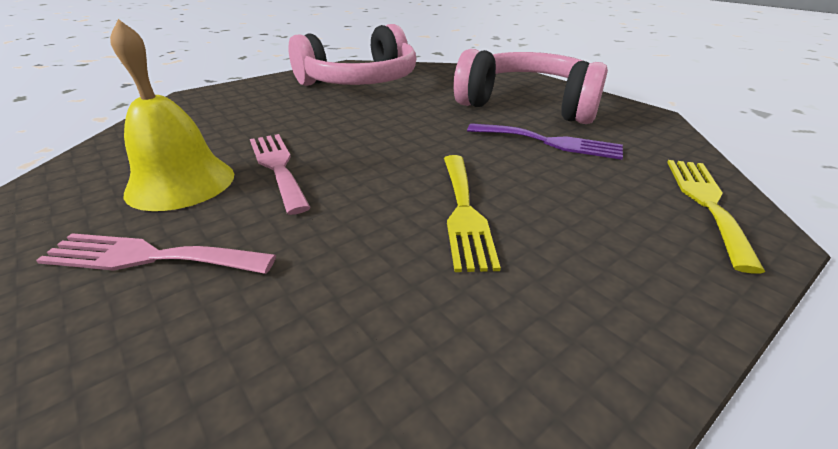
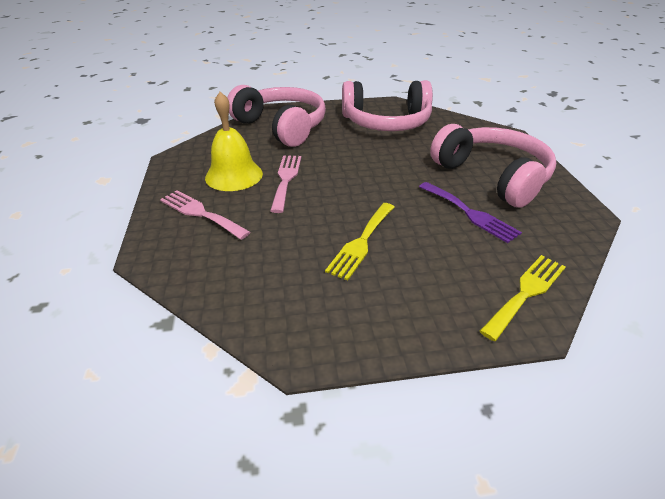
camera: 30 degrees right, 5 degrees up
(220, 110) = (281, 127): none -> pink headphones

